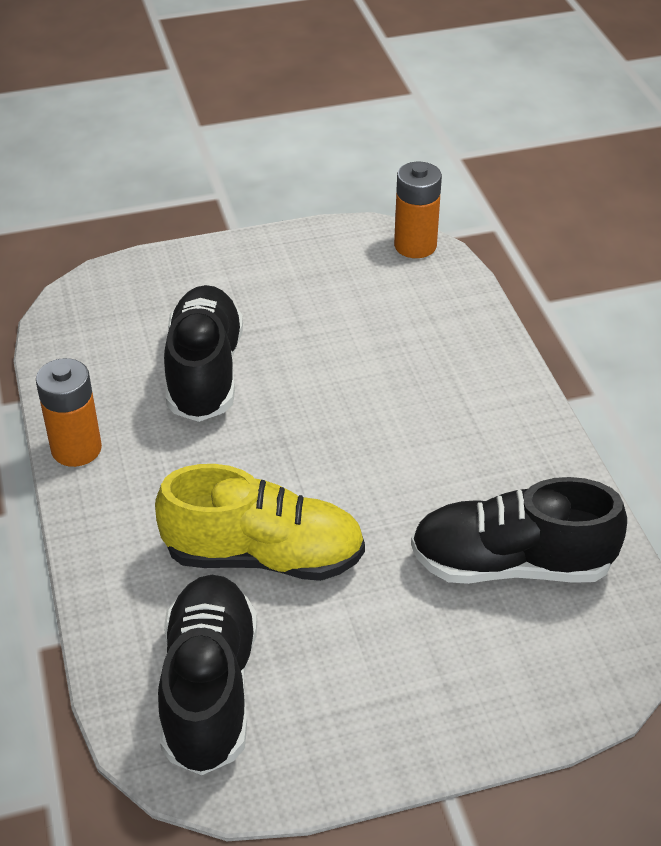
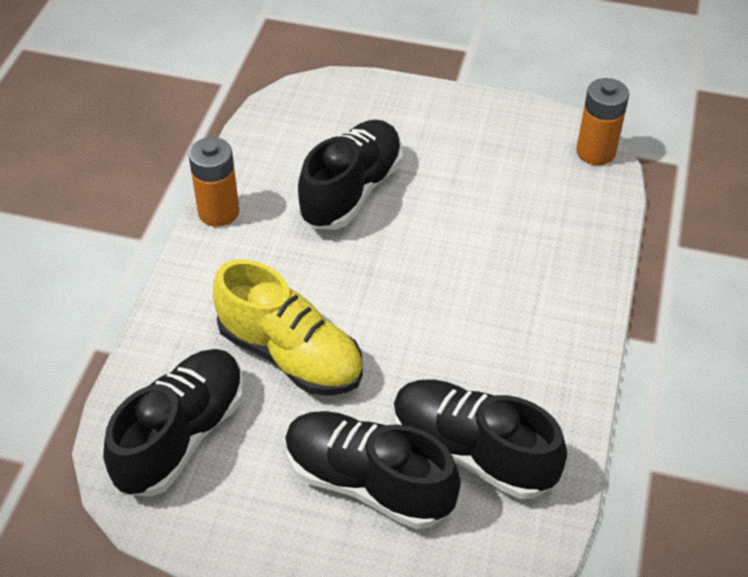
camera: 30 degrees right, 5 degrees up
(435, 640) = (368, 482): none -> black shoe

